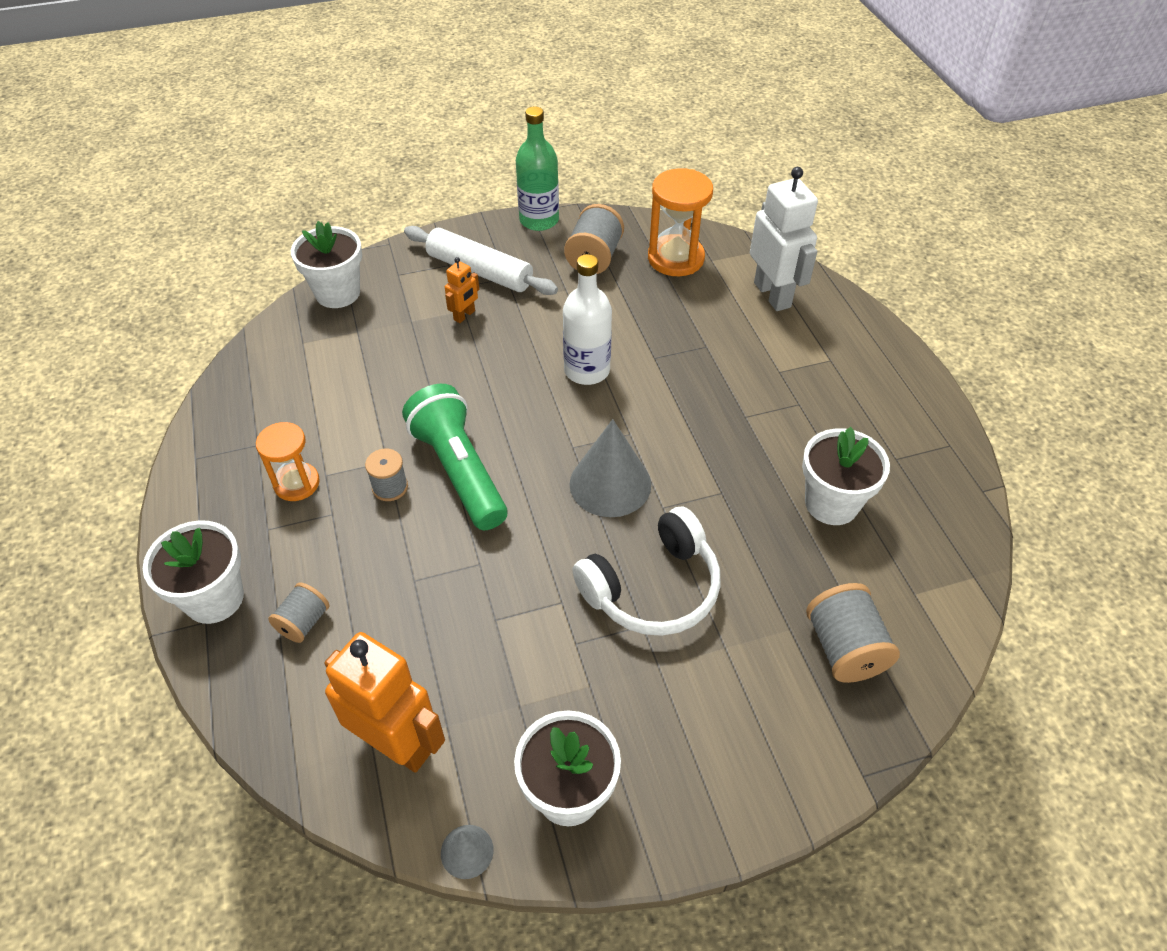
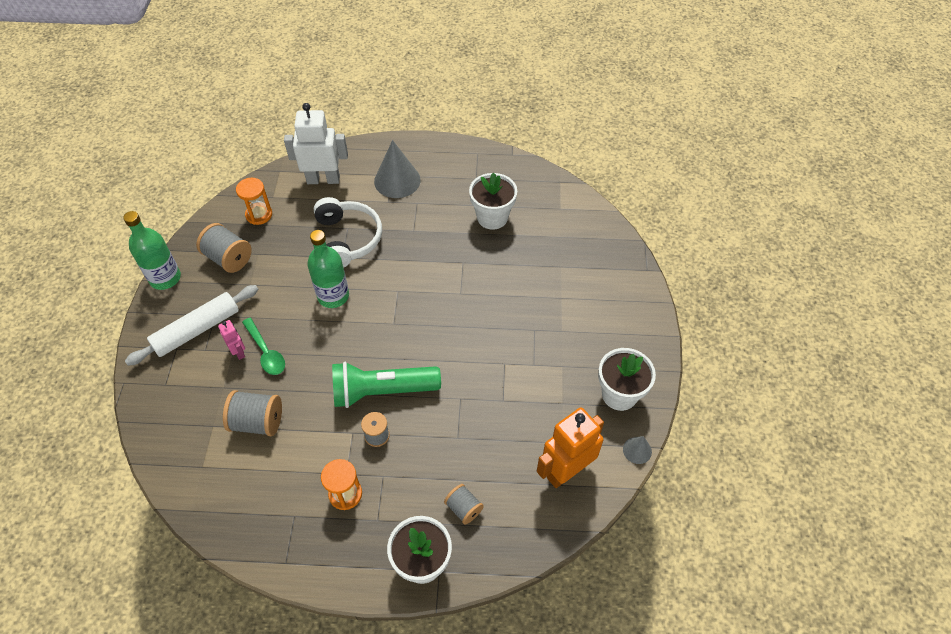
camera: 70 degrees left, 5 degrees up
(338, 293) = (160, 431): white flower pot -> none
(464, 315) = (239, 352): orange robot -> pink robot
(474, 338) = (266, 352): none -> green spoon
(587, 370) = (333, 296): white bottle -> green bottle
(610, 484) = (431, 313): grey cone -> grey cone (397, 180)
(653, 588) = (513, 317): white headphones -> white headphones (348, 239)
(675, 258) = (259, 214): orange hourglass -> orange hourglass, size x0.65
(844, 648) = (580, 249): grey spool -> grey spool (257, 422)

